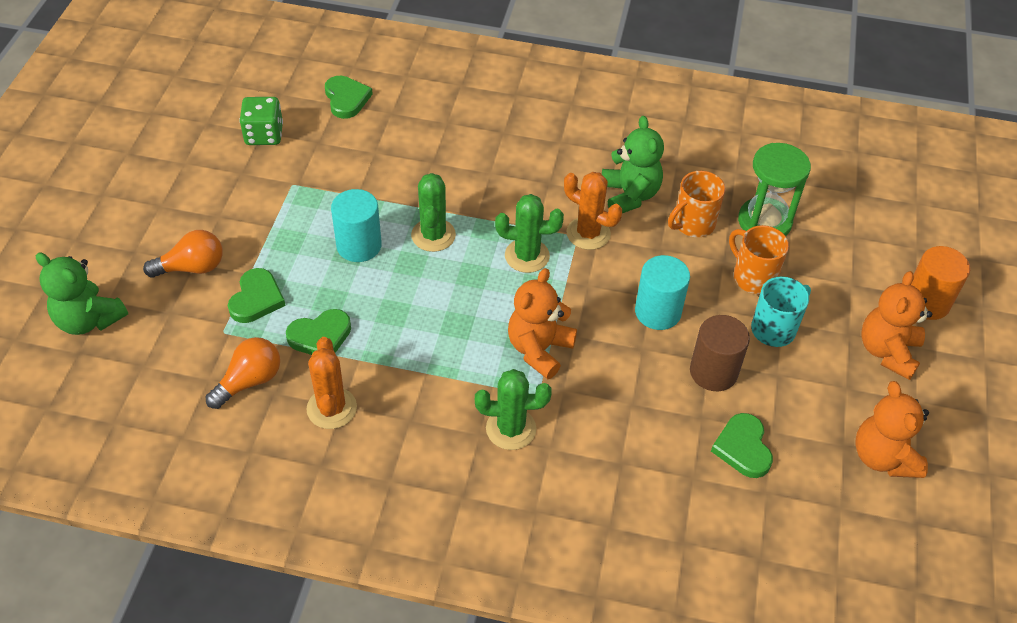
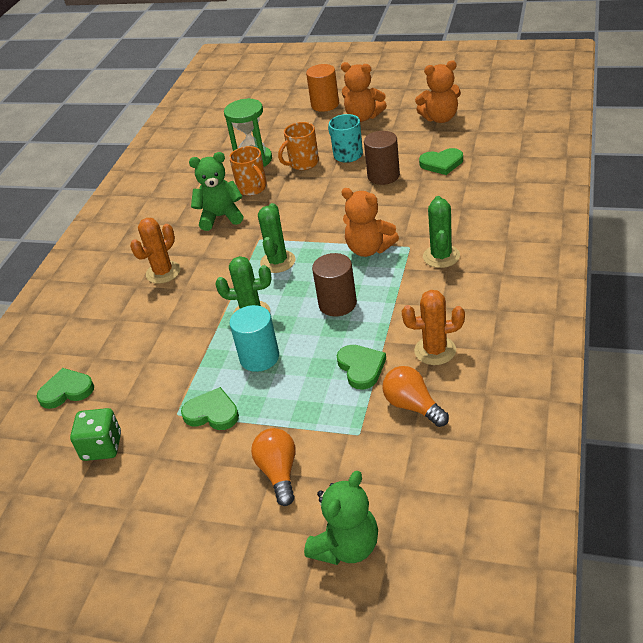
camera: 80 degrees left, 10 degrees down
(256, 299) = (319, 417): green heart -> green heart (212, 413)
(435, 315) = (337, 304): none -> brown cylinder
(588, 233) = (257, 234): orange cactus -> orange cactus (163, 272)
(657, 312) = (333, 199): turquoise cylinder -> none

